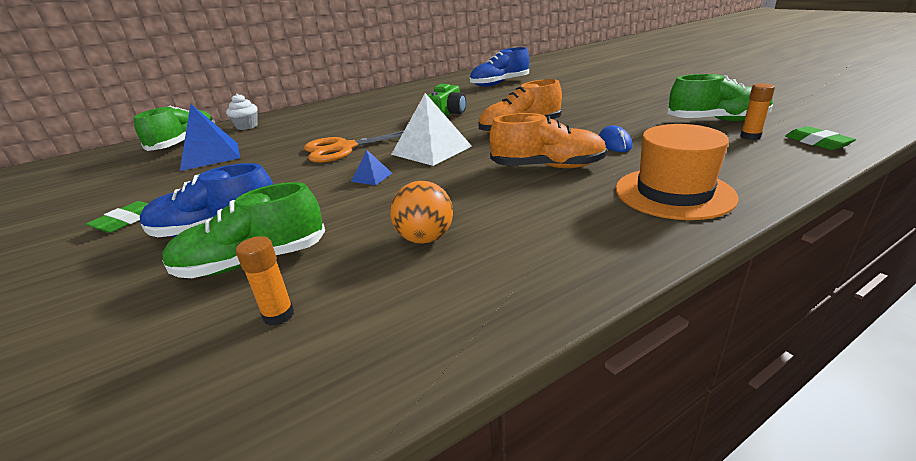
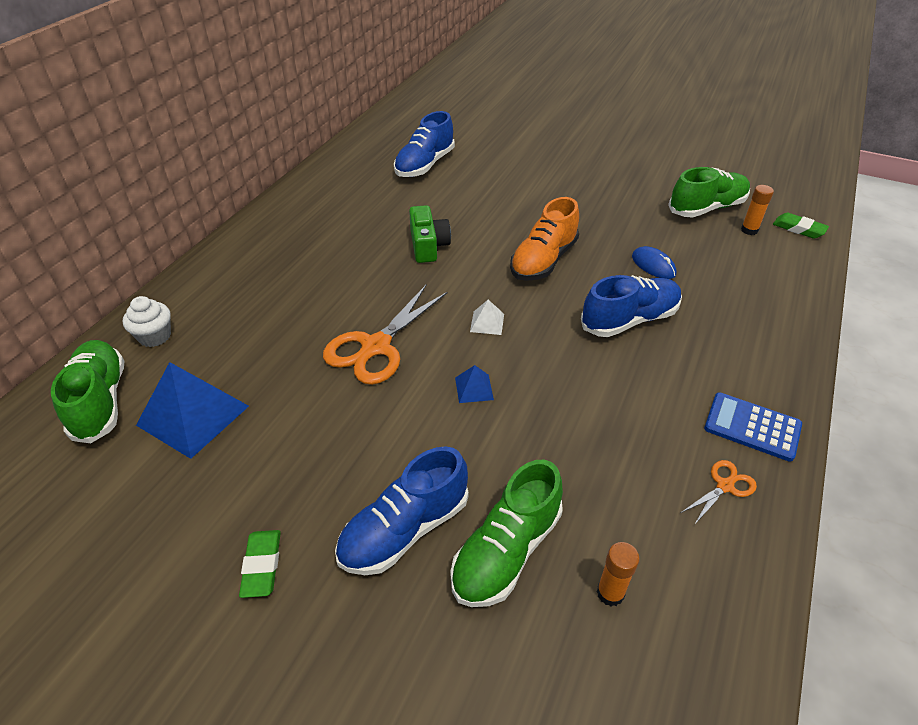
camera: 35 degrees left, 15 degrees up
(425, 238) = (626, 456): orange ball -> none
(431, 150) = (487, 323): white pyramid -> white pyramid, size x0.46
(488, 284) = (724, 486): none -> orange scissors
(547, 167) = (629, 320): orange shoe -> blue shoe
(578, 254) = (752, 427): none -> blue calculator
(674, 193) = (755, 328): orange hat -> none

